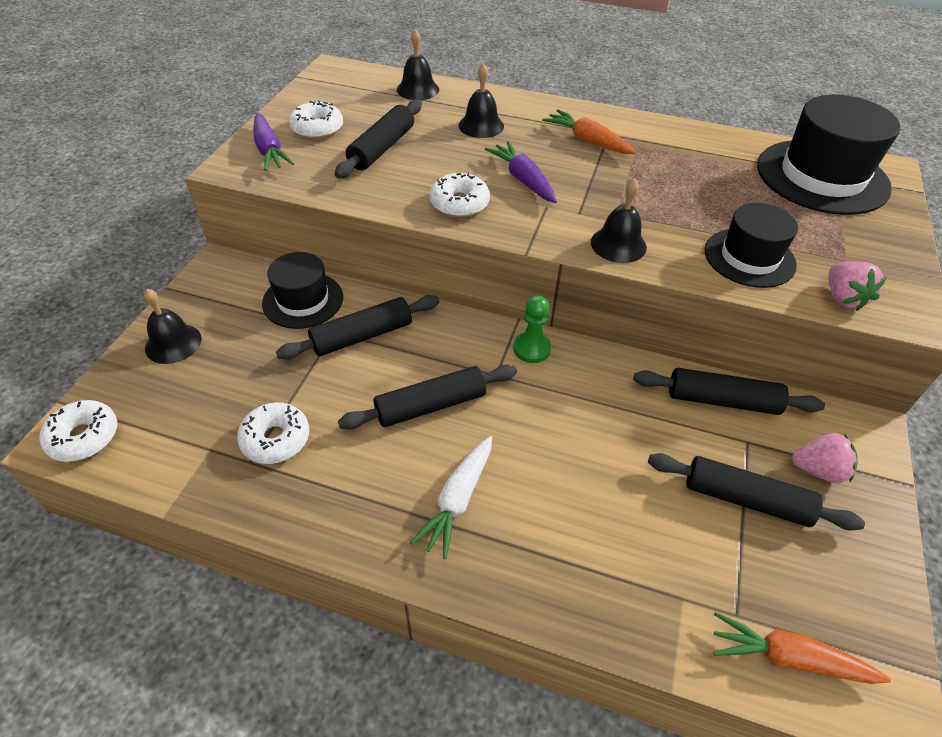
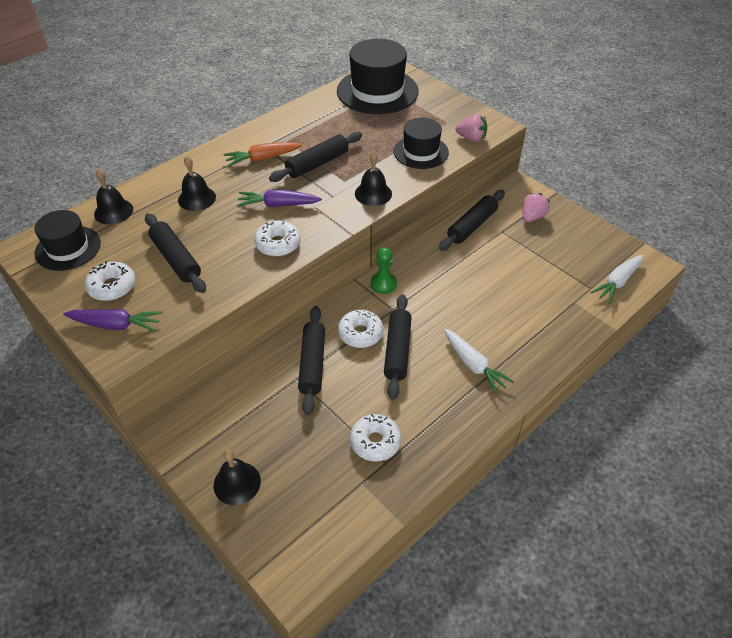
camera: 60 degrees left, 0 degrees up
(84, 437) = (299, 564): white donut -> white donut (360, 333)
(303, 300) = (250, 386): black hat -> black hat (68, 248)
(746, 499) = (534, 251): black rolling pin -> black rolling pin (317, 164)
(787, 658) = (617, 282): orange carrot -> white carrot

